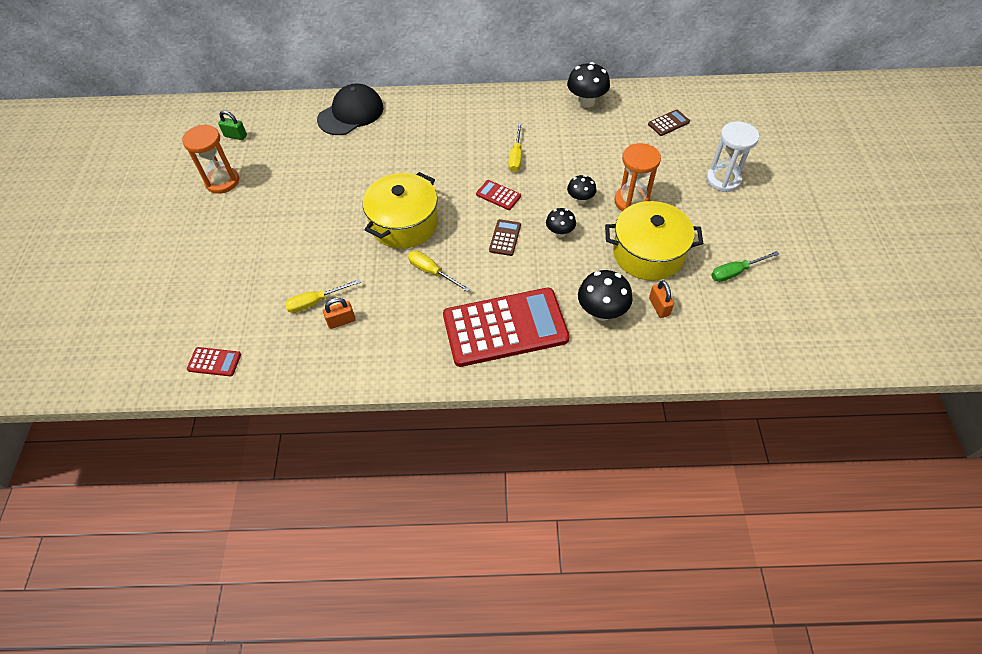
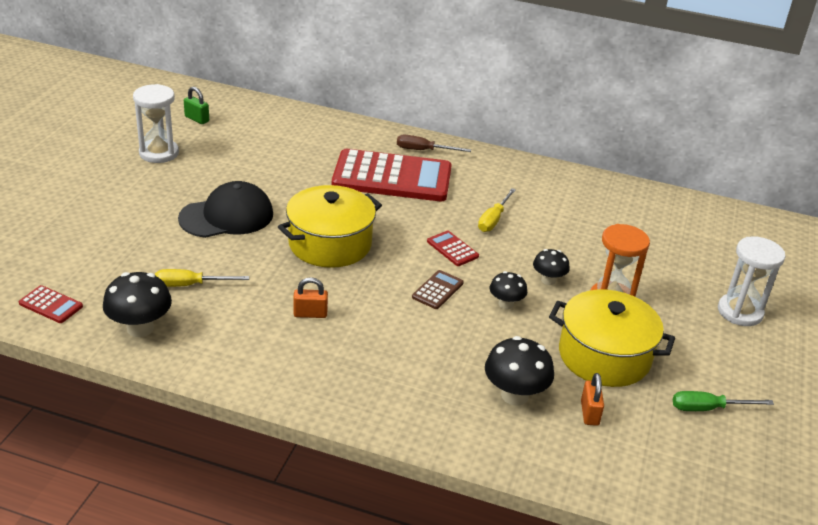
camera: 15 degrees right, 20 degrees down
(222, 181) = (159, 153): orange hourglass -> white hourglass
(341, 321) = (207, 311): orange padlock -> orange padlock (310, 314)
(351, 113) = (330, 132): black cap -> black cap (227, 216)
(432, 272) = (335, 297): yellow screwdriver -> none
(433, 107) = (423, 150): none -> brown screwdriver
(505, 328) = (389, 375): red calculator -> red calculator (392, 177)
(586, 102) = (606, 192): black mushroom -> black mushroom (140, 328)
(668, 123) = (698, 239): brown calculator -> none

